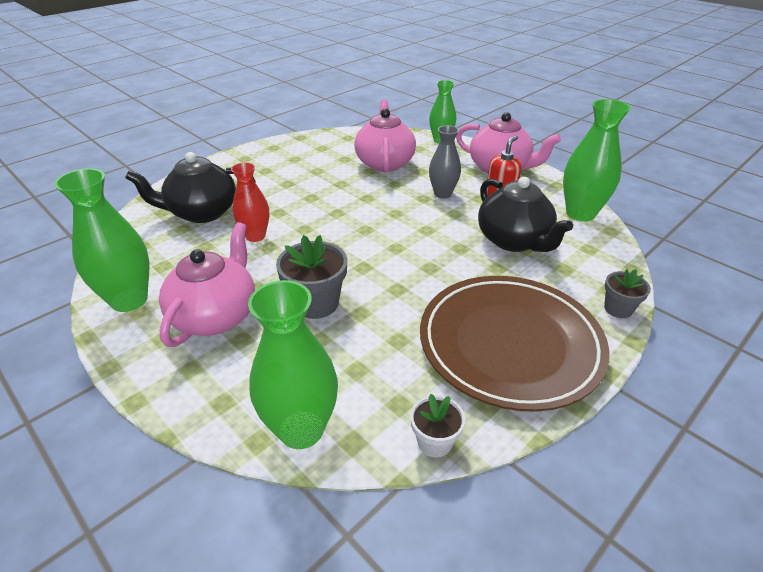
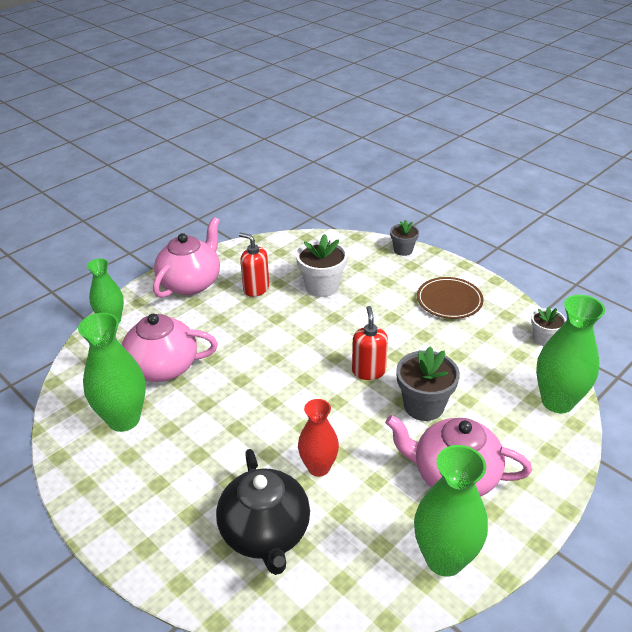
camera: 90 degrees left, 0 degrees up
(373, 268) = (368, 371): none -> red soap dispenser
(442, 194) = (238, 324): grey vase -> none
(510, 344) = (449, 301): brown plate -> brown plate, size x0.51
(514, 241) = (322, 286): black teapot -> white flower pot
(580, 213) = (279, 247): green vase -> green vase (124, 419)

